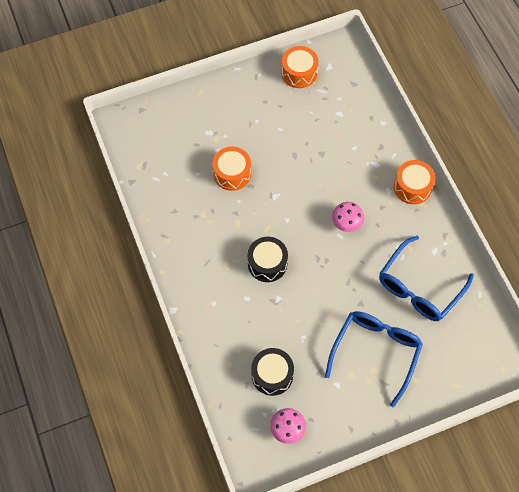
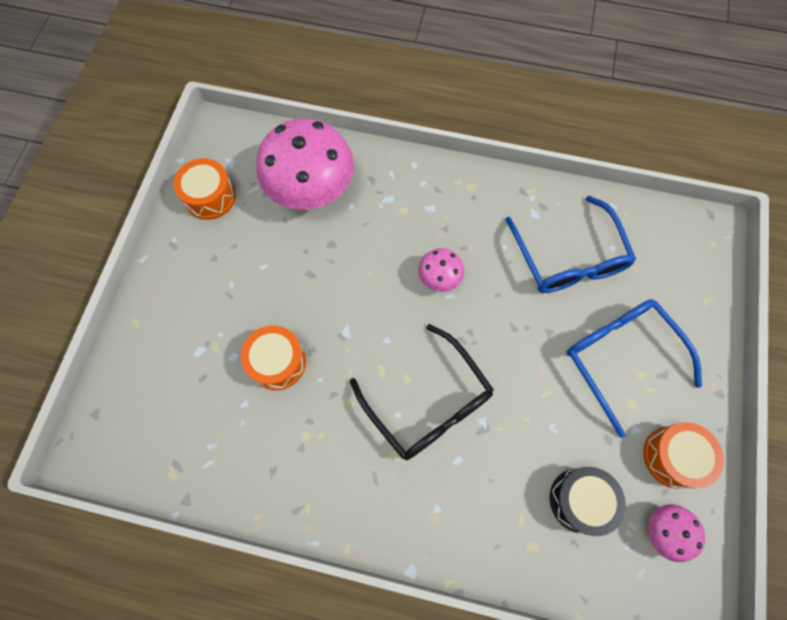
camera: 55 degrees left, 5 degrees up
(267, 263) = (428, 403): black drum -> black glasses
(346, 120) = (311, 190): none -> pink mushroom
(412, 187) = (444, 182): orange drum -> orange drum (673, 457)

